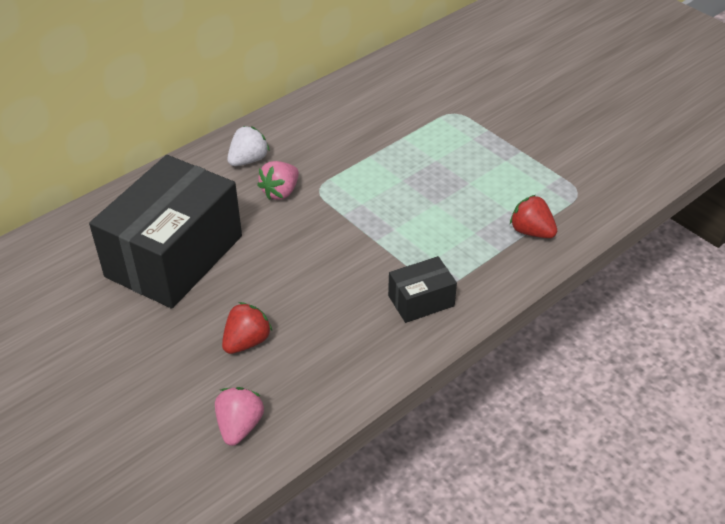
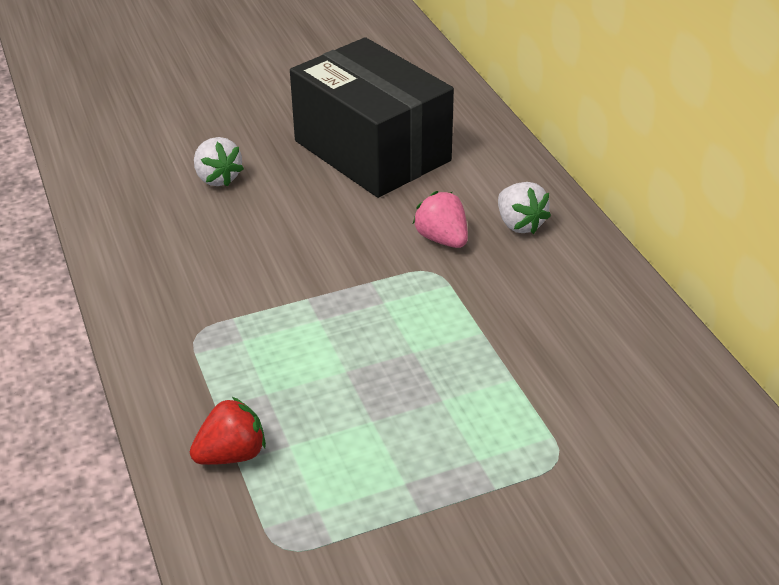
camera: 110 degrees right, 5 degrees down
(240, 426) = (120, 160): pink strawberry -> none
(247, 341) = (217, 178): red strawberry -> white strawberry
(421, 301) = (183, 310): black box -> none

